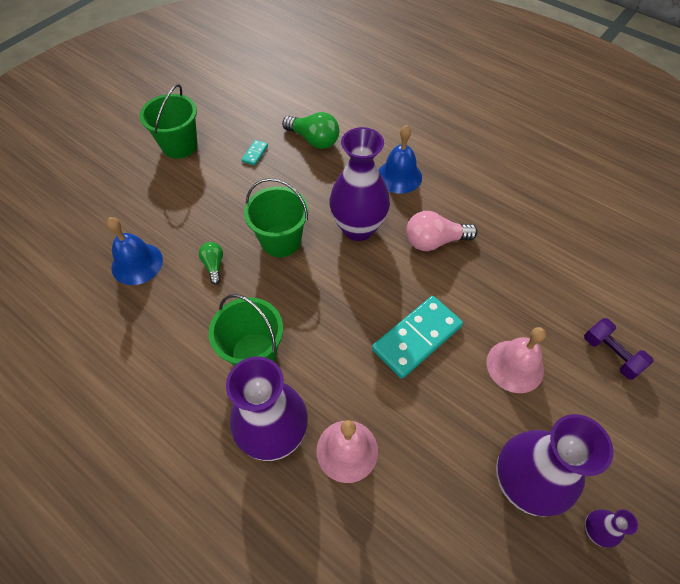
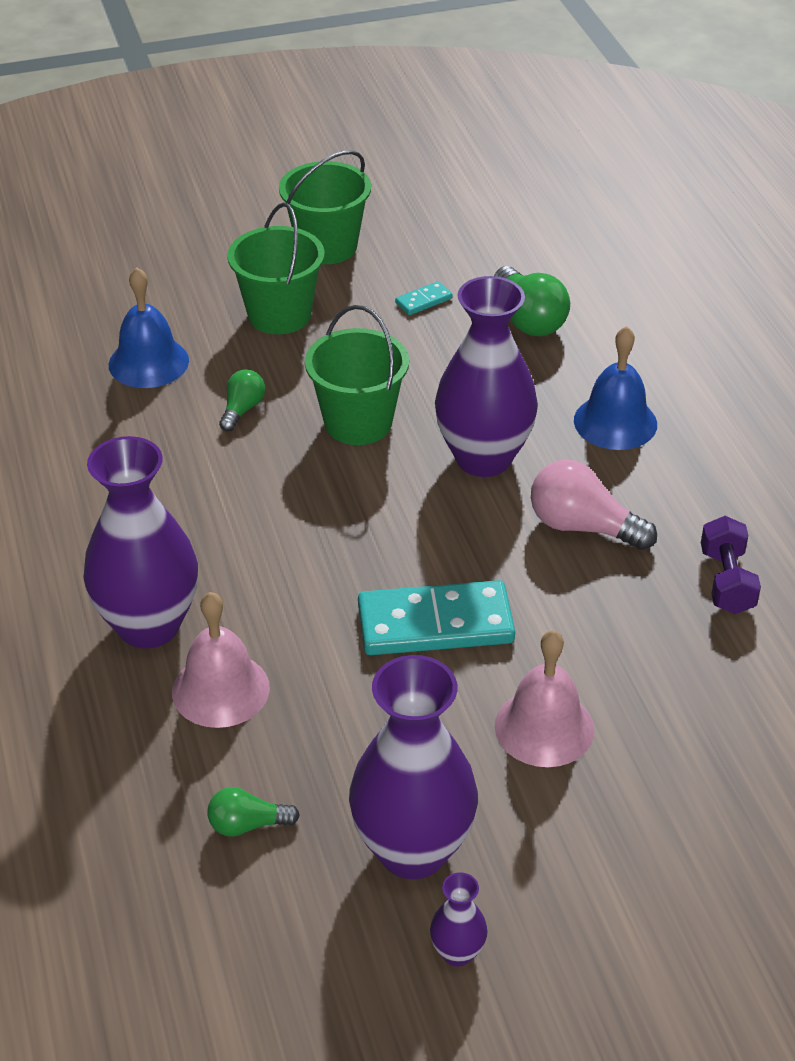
camera: 35 degrees right, 15 degrees down
(254, 353) = (203, 530): green bucket -> green bucket (279, 315)
(433, 529) = (247, 825): none -> green light bulb
(610, 354) = (711, 793): purple dumbbell -> purple dumbbell (726, 581)

